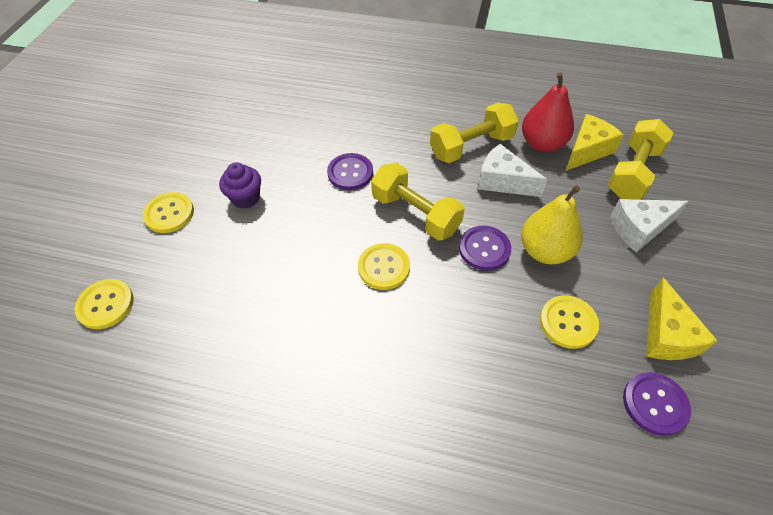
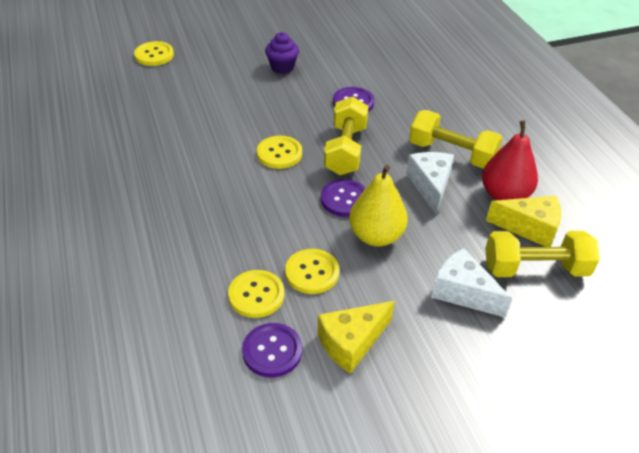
camera: 55 degrees right, 10 degrees down
(169, 214) = (240, 44): yellow button -> yellow button (256, 295)

